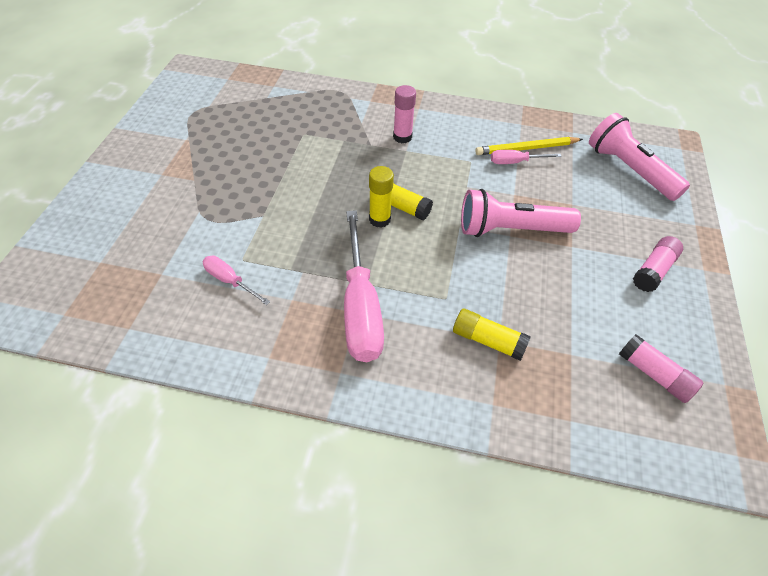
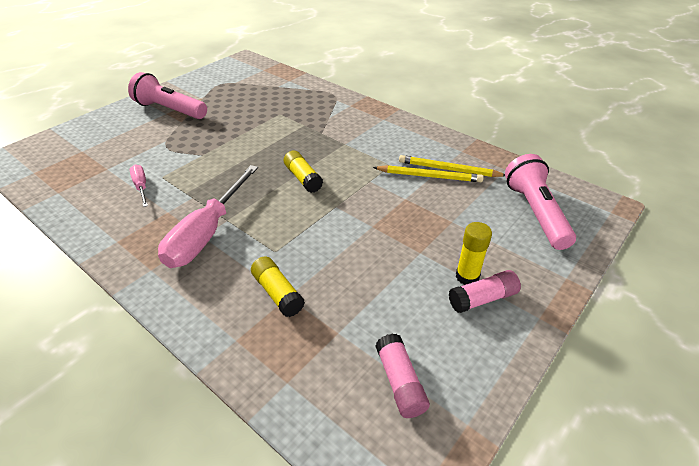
camera: 30 degrees right, 10 degrees down
(379, 219) = (279, 182): yellow glue stick -> yellow glue stick (467, 277)
(402, 137) = (350, 134): pink glue stick -> none
(511, 229) = (376, 222): pink flashlight -> pink flashlight (170, 110)
(515, 162) = (429, 176): pink screwdriver -> yellow pencil

